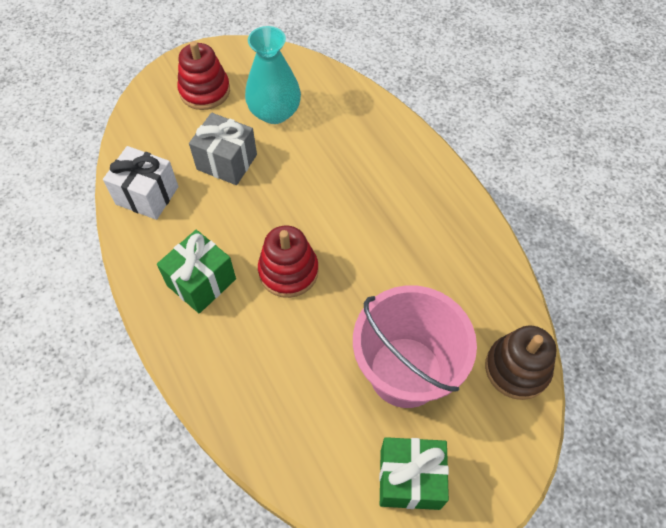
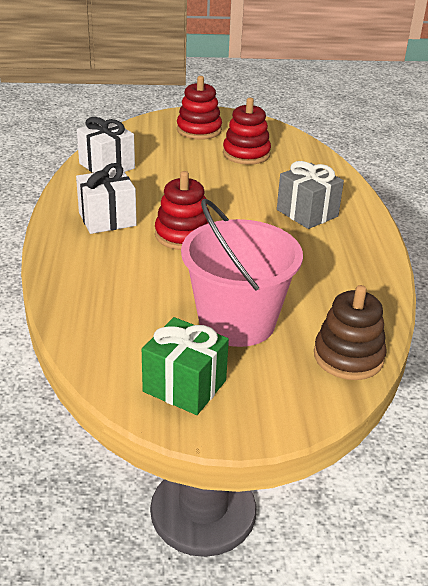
camera: 25 degrees right, 25 degrees down
(201, 282) = (107, 219): green gift -> white gift
(227, 162) = (184, 167): grey gift -> grey gift (307, 213)
(275, 112) = (246, 154): turquoise vase -> red stacking toy

